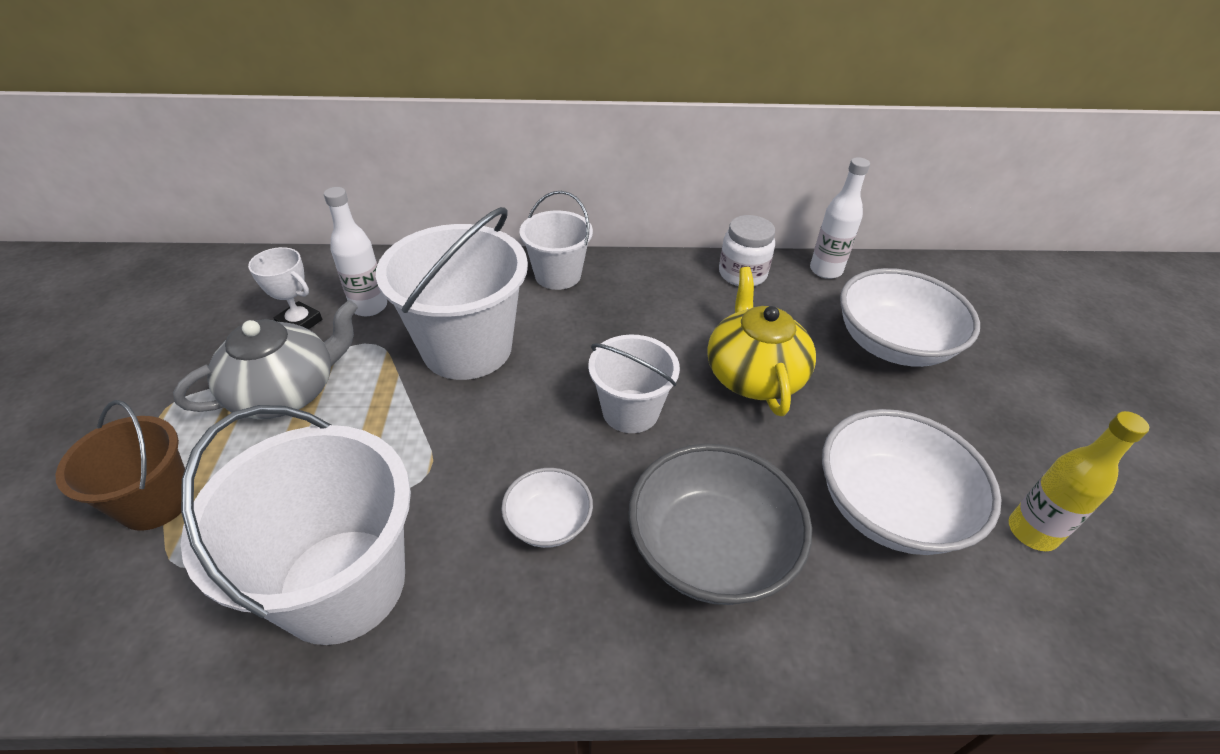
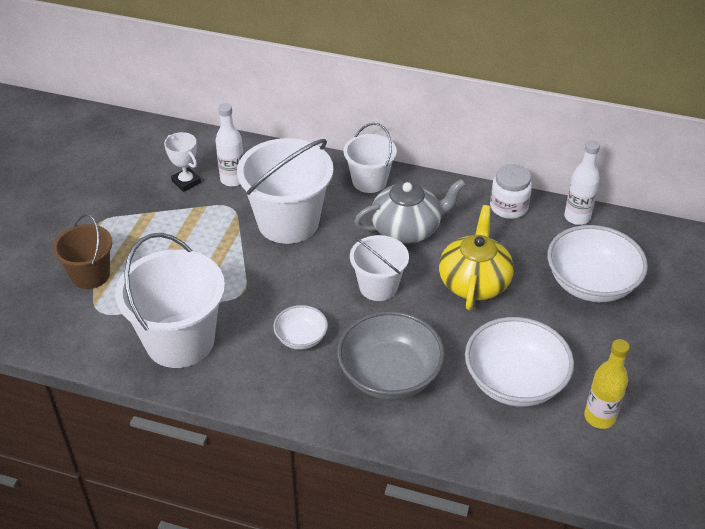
camera: 20 degrees right, 0 degrees up
(286, 392) = (170, 227): grey teapot -> grey teapot (407, 229)

